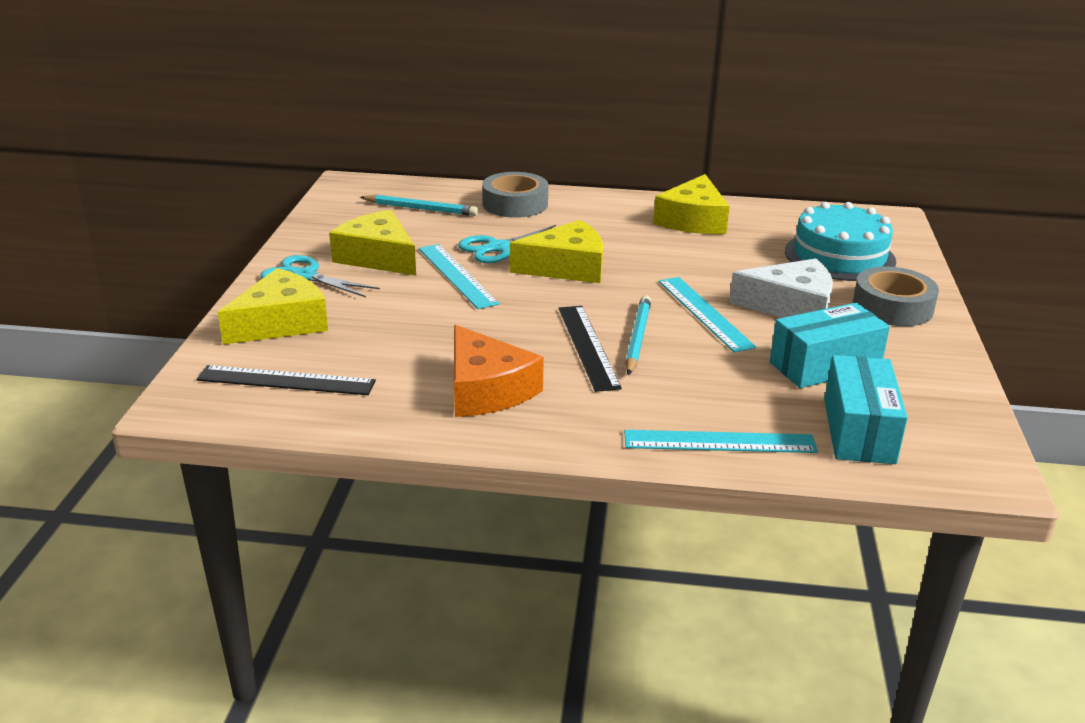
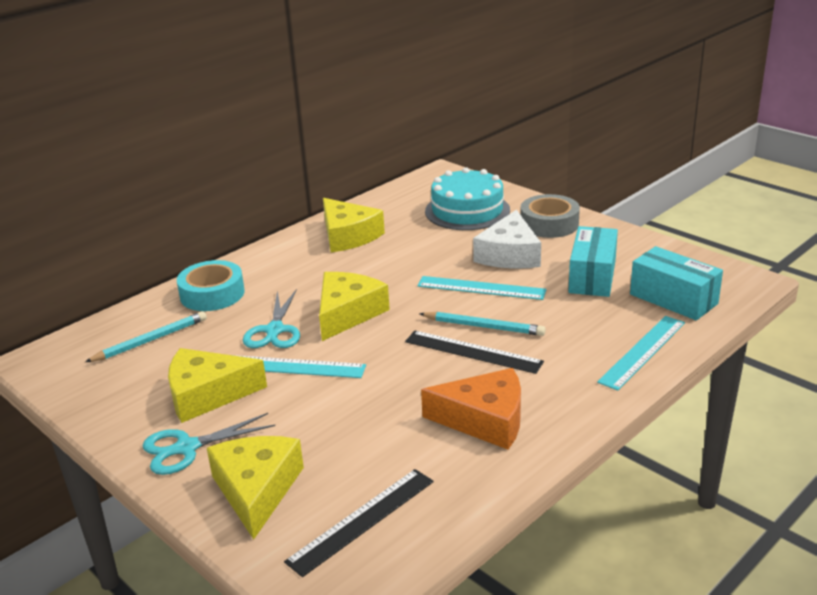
camera: 50 degrees left, 0 degrees up
(515, 204) = (212, 294): grey tape -> turquoise tape
(638, 338) = (484, 327): turquoise pencil -> turquoise pencil turned 150 degrees clockwise
(791, 306) = (509, 255): white cheese -> white cheese turned 150 degrees clockwise

